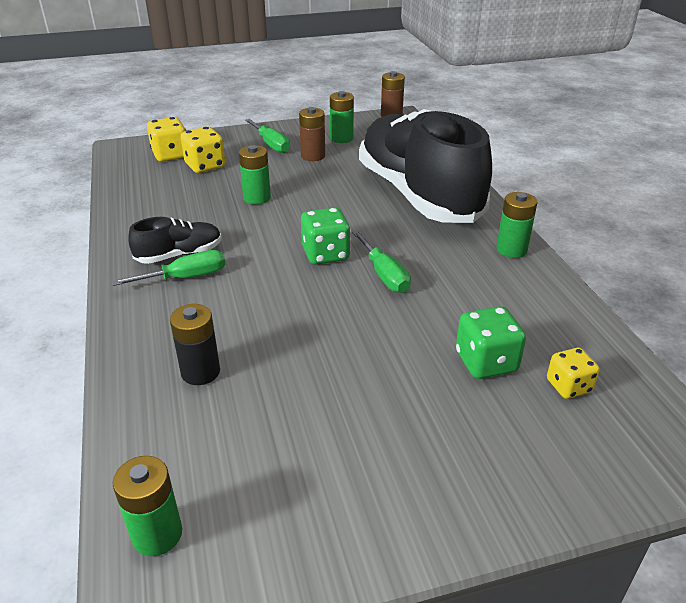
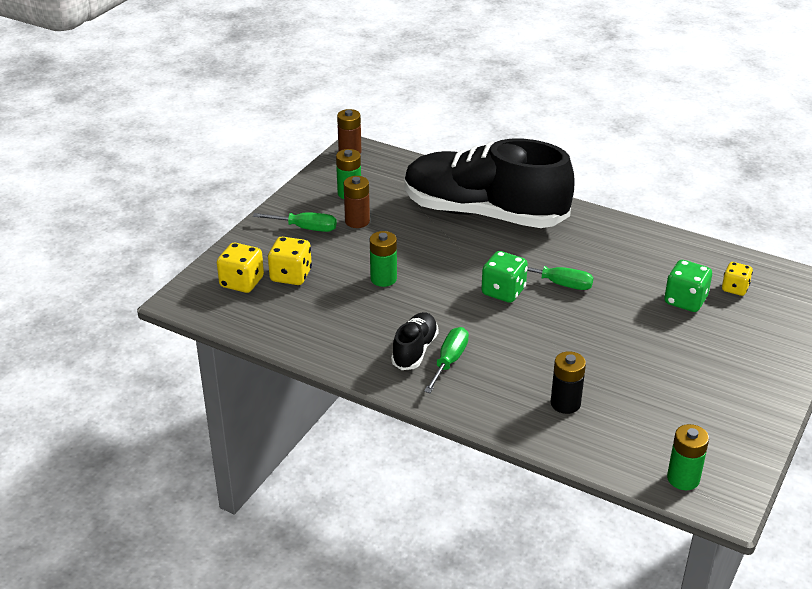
camera: 45 degrees left, 0 degrees up
(511, 250) = (598, 223): green battery -> none

